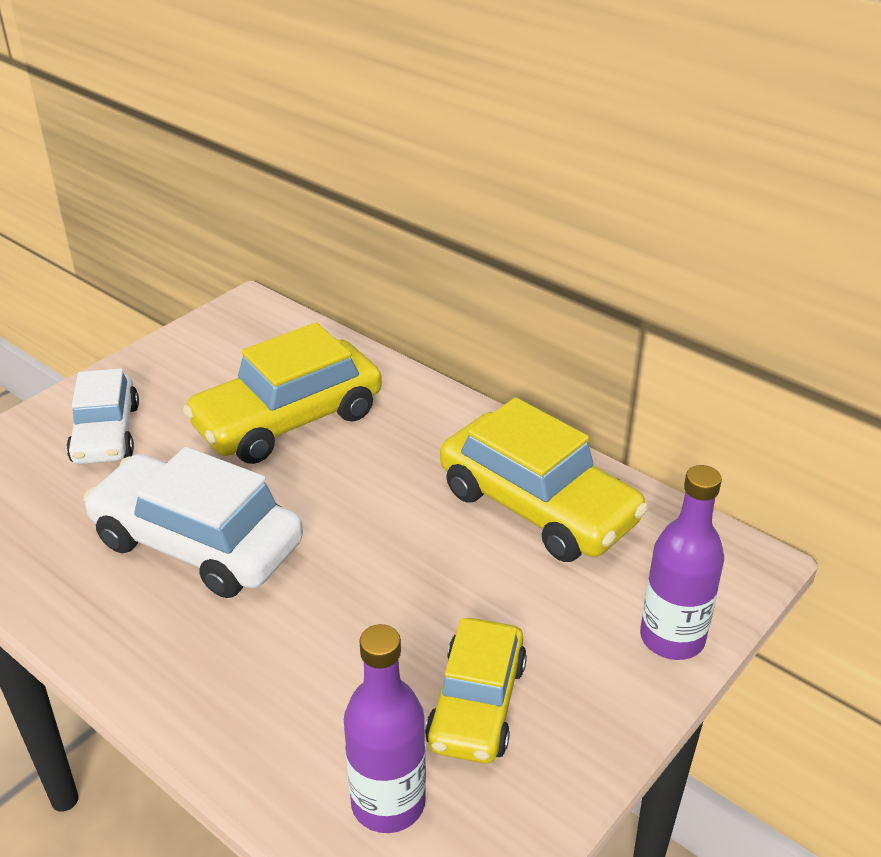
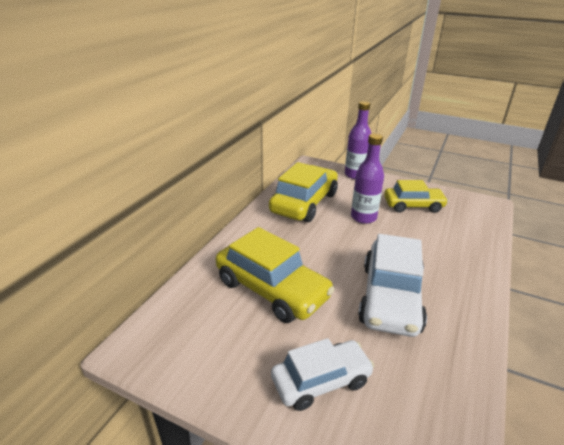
camera: 105 degrees left, 5 degrees down
(388, 803) = (466, 217): purple bottle -> purple bottle (363, 217)

